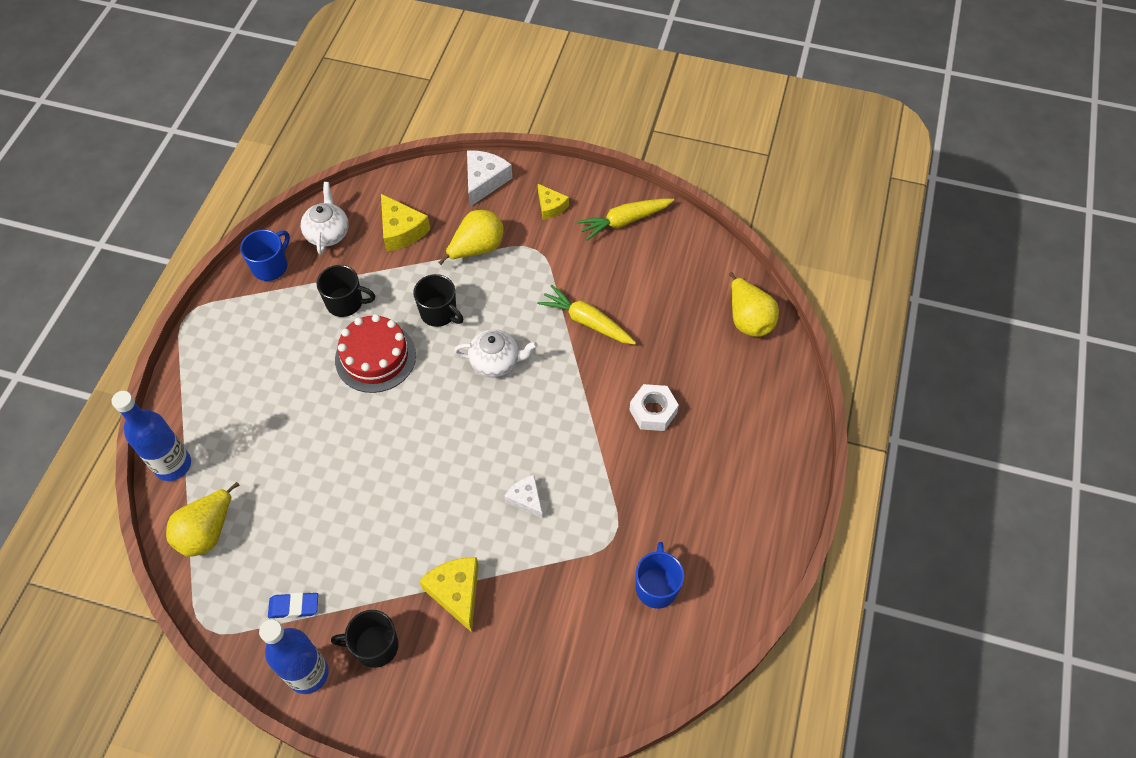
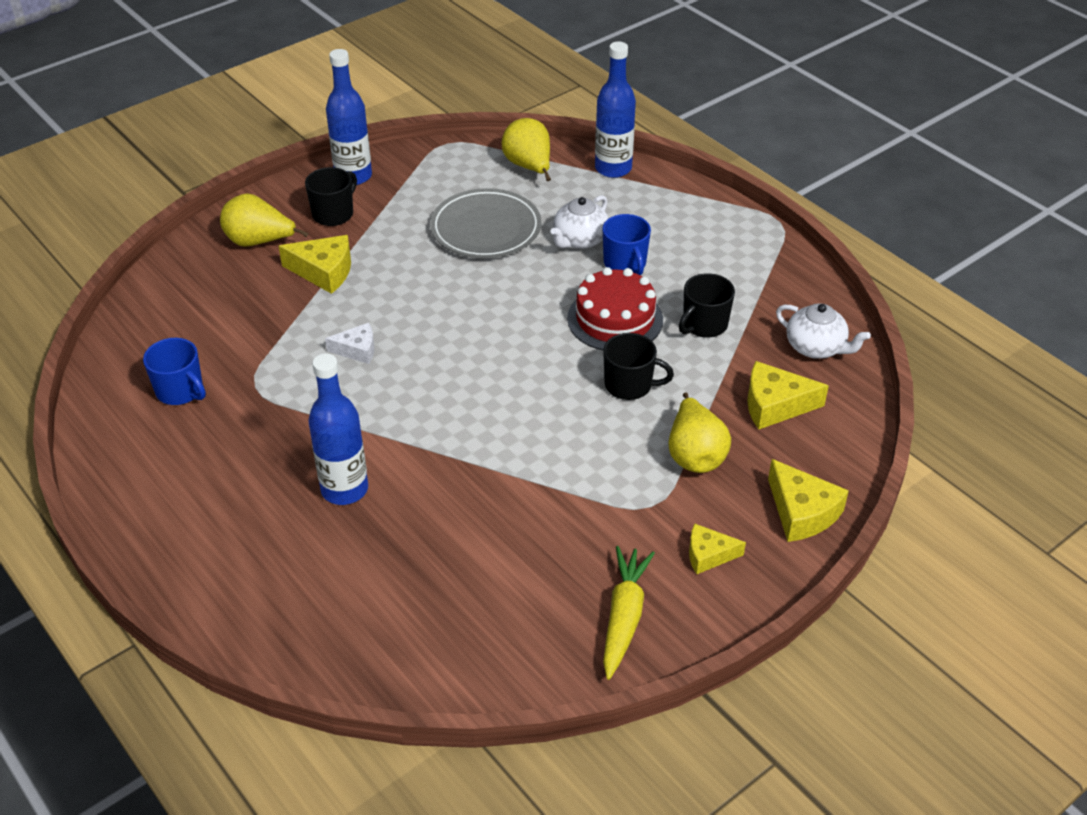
camera: 125 degrees right, 15 degrees down
(271, 266) = (799, 292): blue mug -> blue mug (625, 264)
(294, 607) = (414, 187): blue eraser -> none
(321, 508) = (486, 229): none -> grey plate
(439, 313) = (629, 385): black mug -> black mug turned 150 degrees counterclockwise
(484, 181) = (802, 512): white cheese -> yellow cheese
(495, 362) = (527, 399): white teapot -> white teapot (580, 240)
(587, 321) = (507, 497): yellow carrot -> none
(653, 411) = (344, 489): white nut -> blue bottle
(748, 319) = (365, 652): yellow pear -> yellow pear (259, 242)

